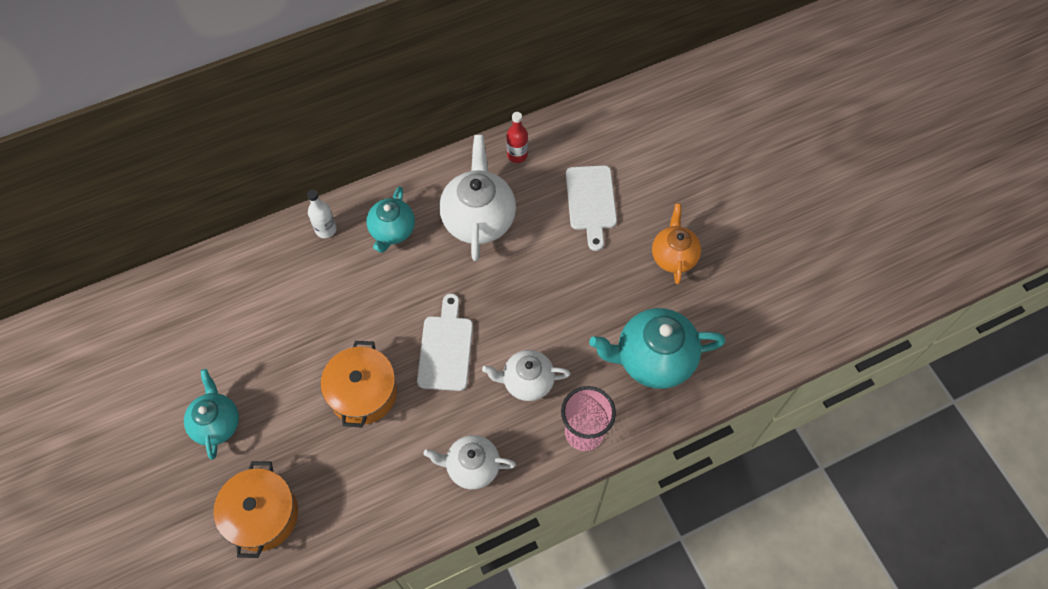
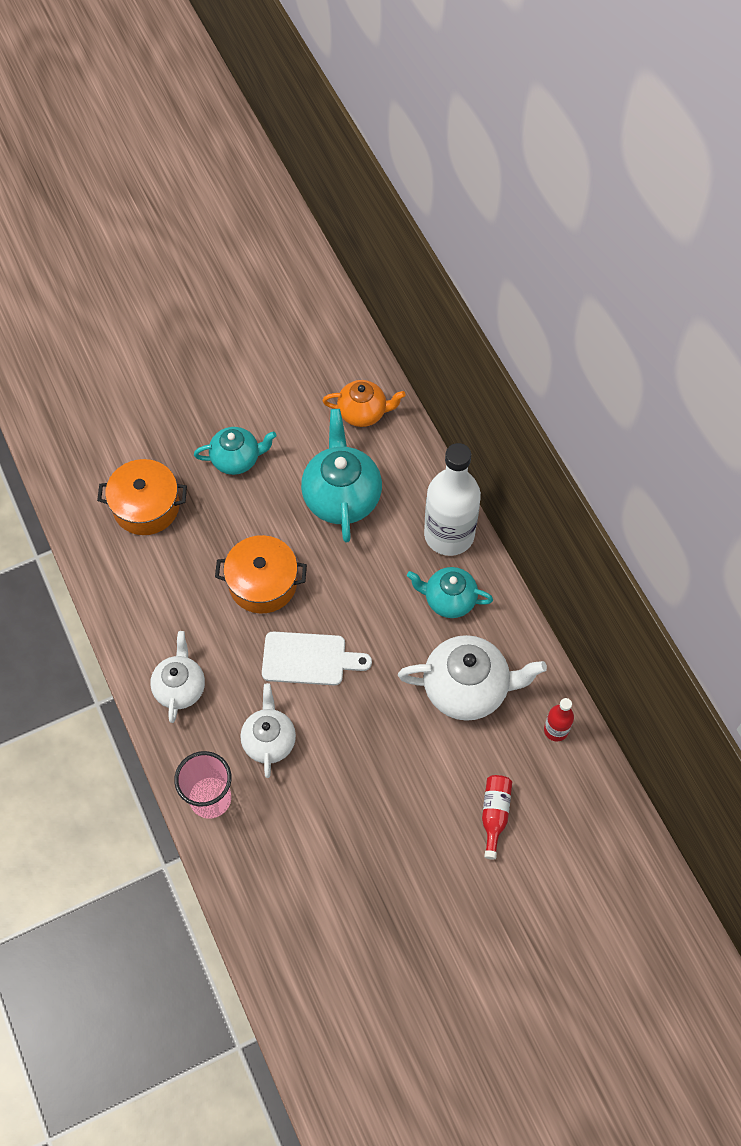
camera: 90 degrees right, 0 degrees up
(326, 229) = (449, 535): white bottle -> white bottle, size x2.18
(591, 202) = (494, 814): white cutting board -> red bottle
(653, 359) = (291, 876): turquoise teapot -> turquoise teapot (341, 497)
(673, 256) = (423, 908): orange teapot -> orange teapot (363, 413)

